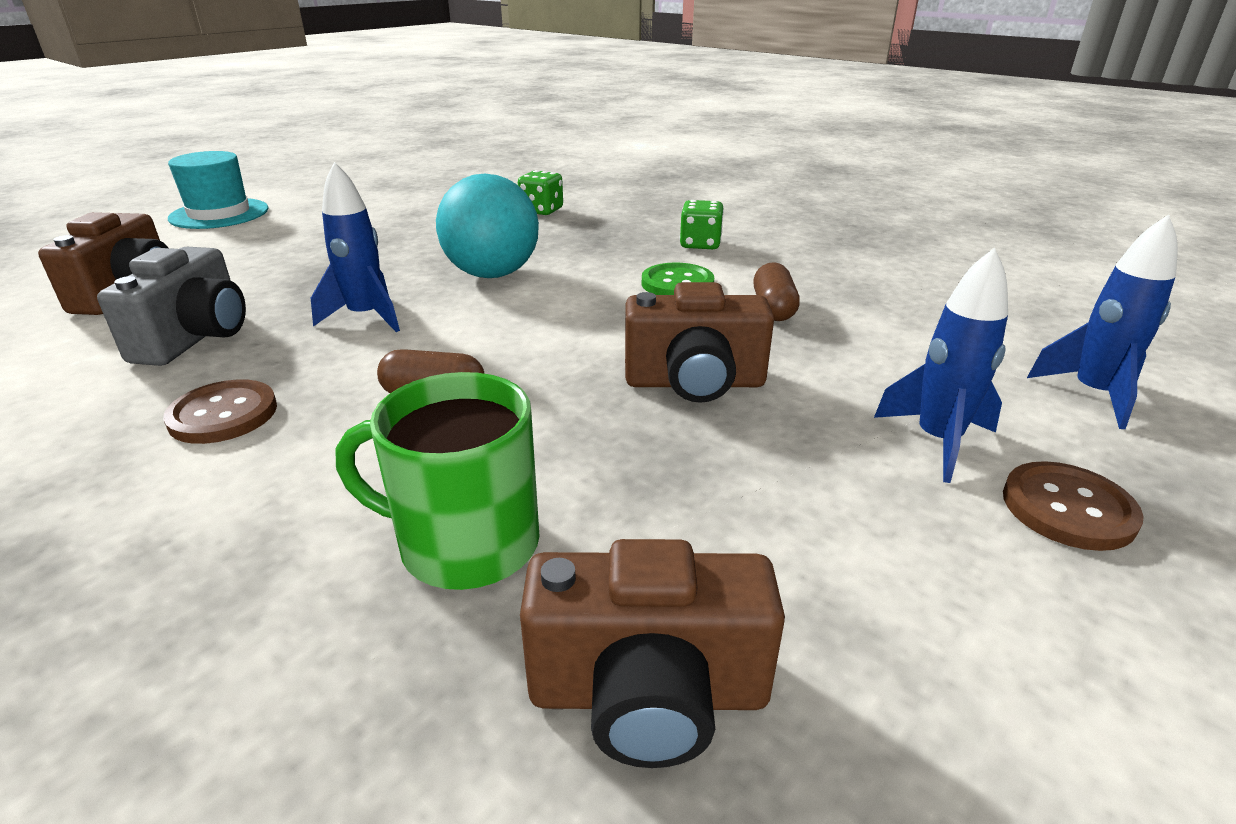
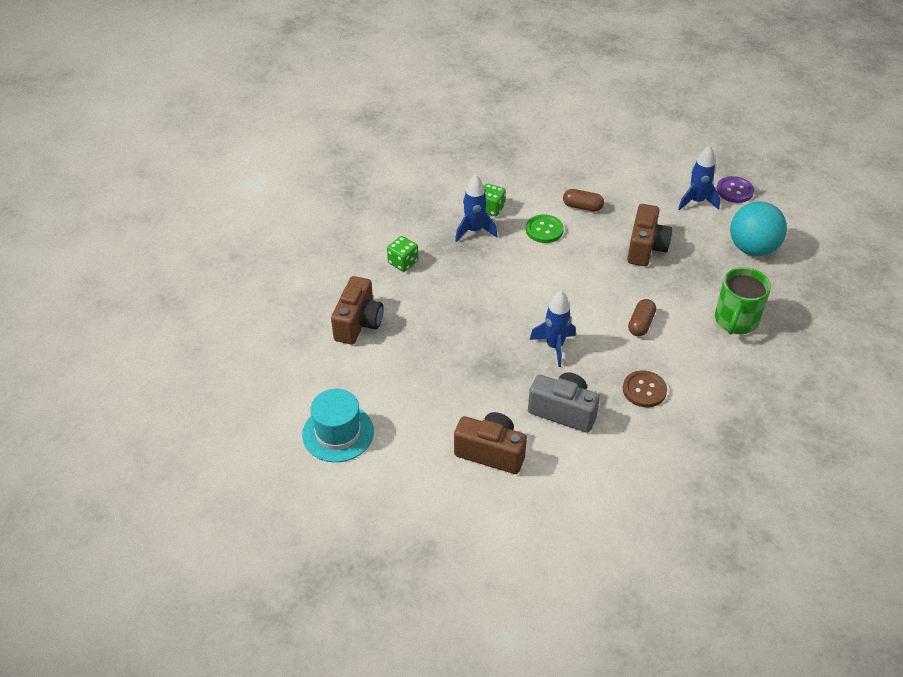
camera: 75 degrees left, 15 degrees up
(492, 274) = (510, 295): turquoise ball -> turquoise ball (752, 248)
(648, 694) = (795, 292): brown camera -> brown camera (358, 323)
(1068, 508) = (734, 191): brown button -> purple button
(1093, 395) = (674, 154): blue rocket -> blue rocket (474, 231)

